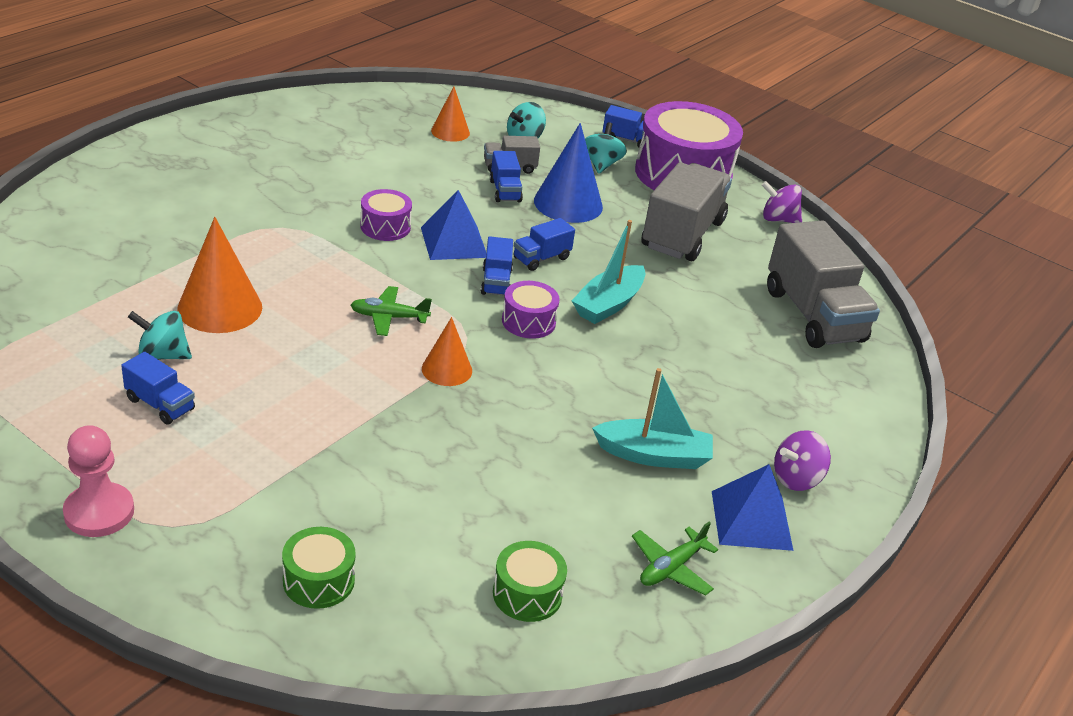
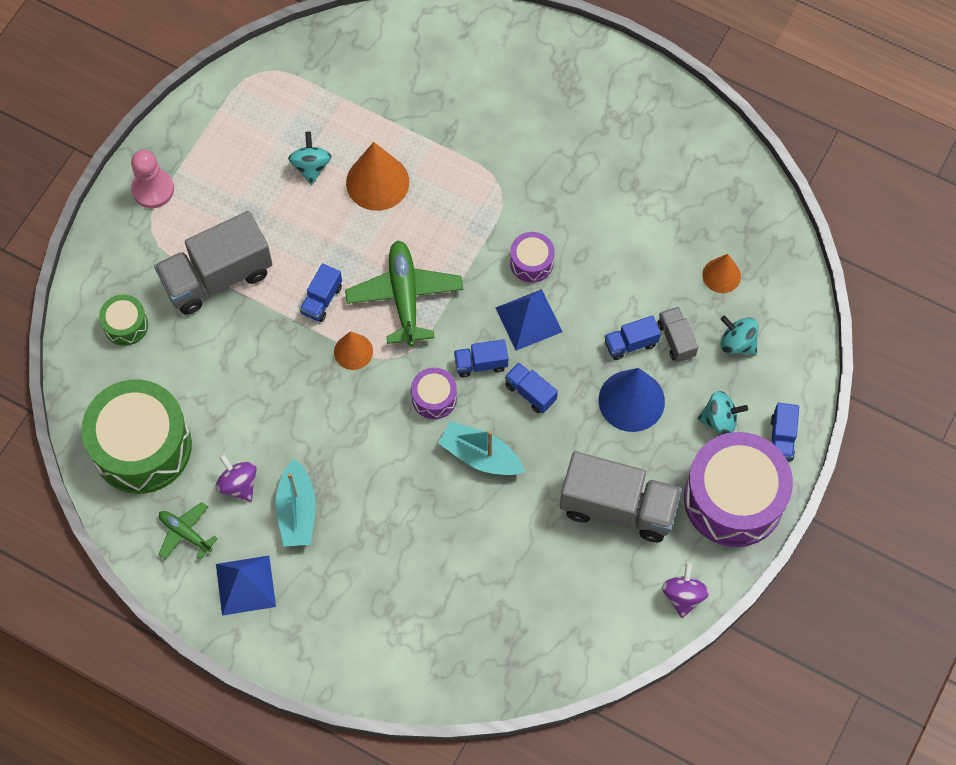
camera: 85 degrees right, 30 degrees up
(160, 404) = (259, 184): blue truck -> blue truck (322, 300)
(389, 317) = (405, 297): green plane -> green plane, size x1.80
(527, 594) = (142, 446): green drum -> green drum, size x2.18
(796, 479) = (299, 617): purple spinning top -> purple spinning top (238, 484)
(813, 315) = (525, 630): grey truck -> grey truck (217, 277)

